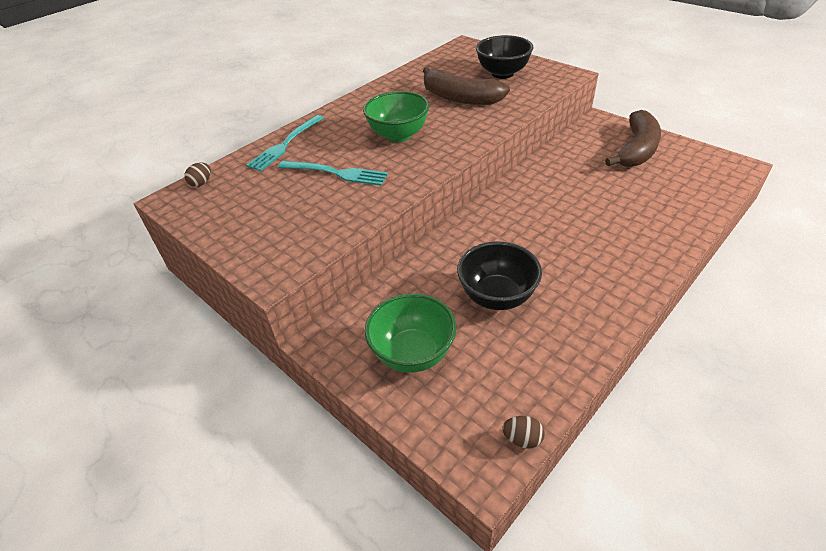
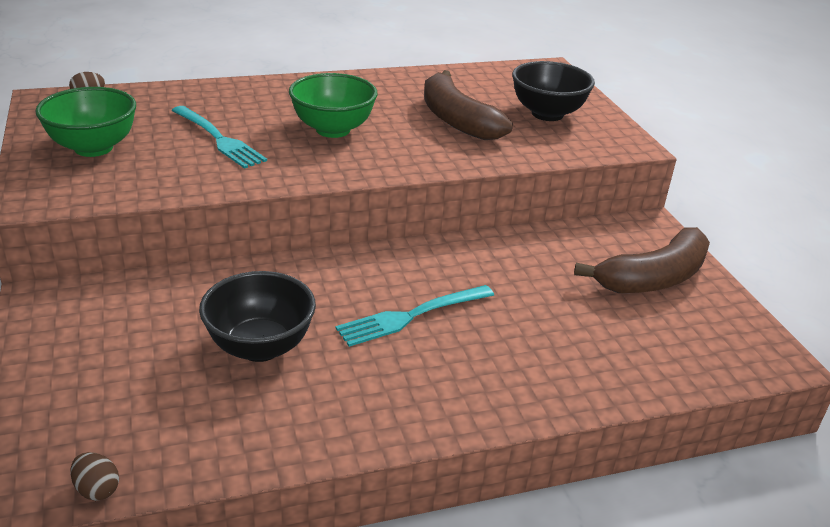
camera: 25 degrees right, 10 degrees down
(285, 144) = (210, 93): turquoise fork -> turquoise fork (411, 316)
(412, 353) = (105, 353): green bowl -> green bowl (93, 148)

